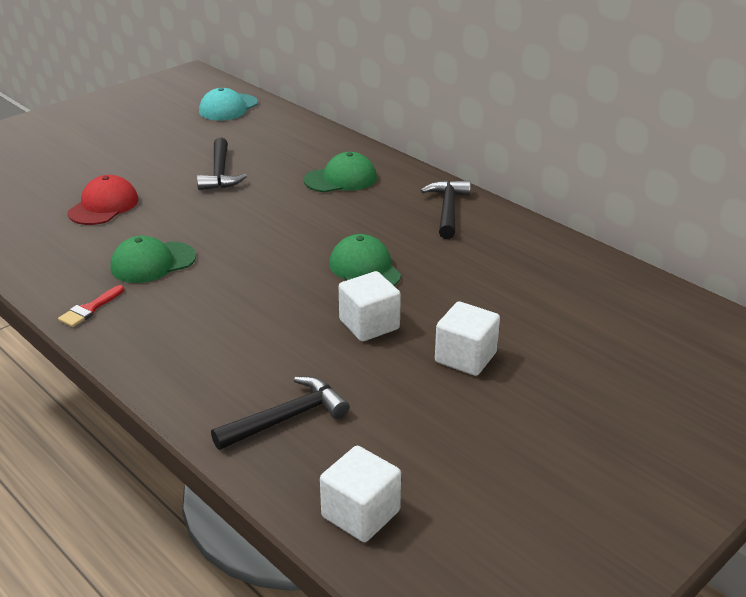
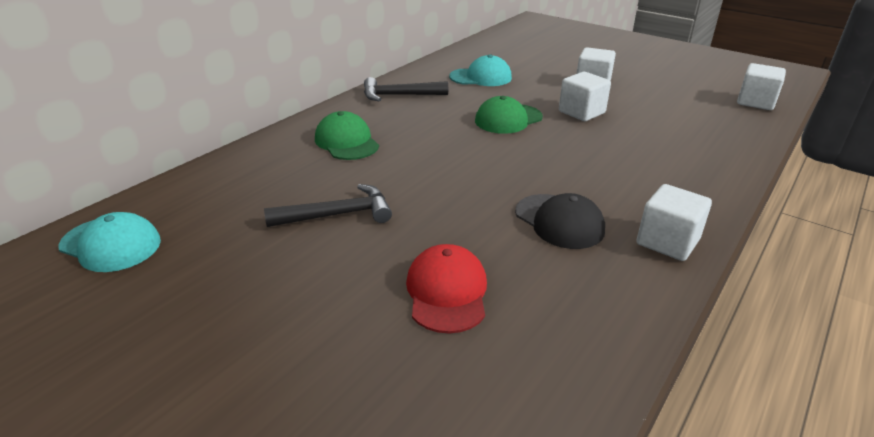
camera: 100 degrees left, 0 degrees up
(89, 309) = (667, 242): red brush -> white cube
(104, 206) = (447, 292): red cap -> red cap turned 75 degrees clockwise
(153, 262) = (559, 221): green cap -> black cap
(286, 418) = (707, 129): black hammer -> none
(500, 268) = (481, 77): none -> turquoise cap

